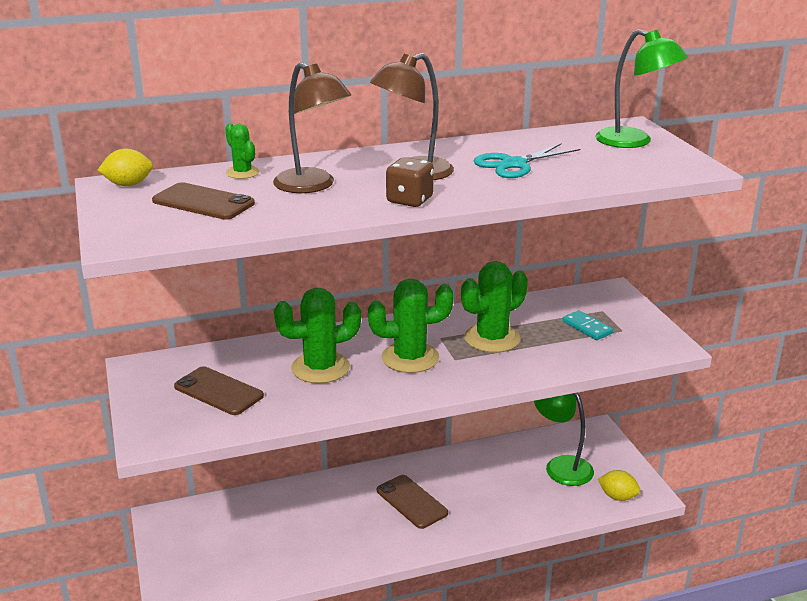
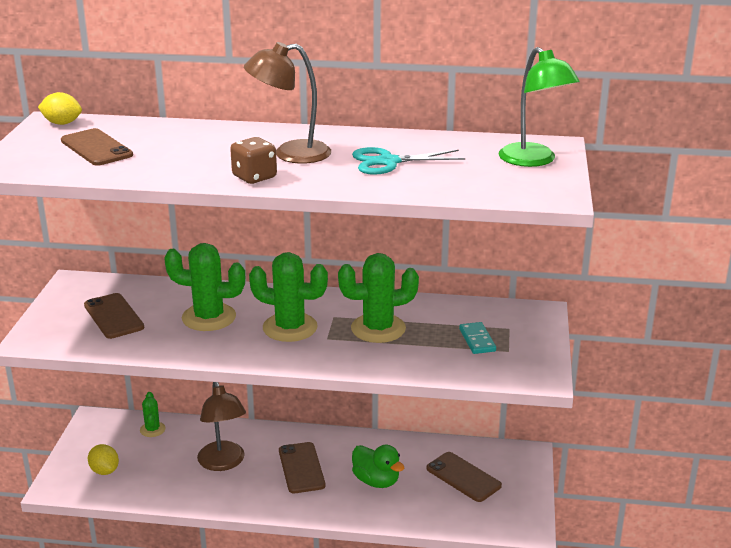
camera: 25 degrees right, 0 degrees up
(242, 173) = (156, 129): green cactus -> green cactus (152, 429)
(312, 186) = (195, 150): brown lamp -> brown lamp (223, 463)
(489, 493) = (376, 481): none -> green duck
(561, 466) = (463, 477): green lamp -> brown phone
(617, 497) = (494, 521): yellow lemon -> yellow lemon (104, 471)

